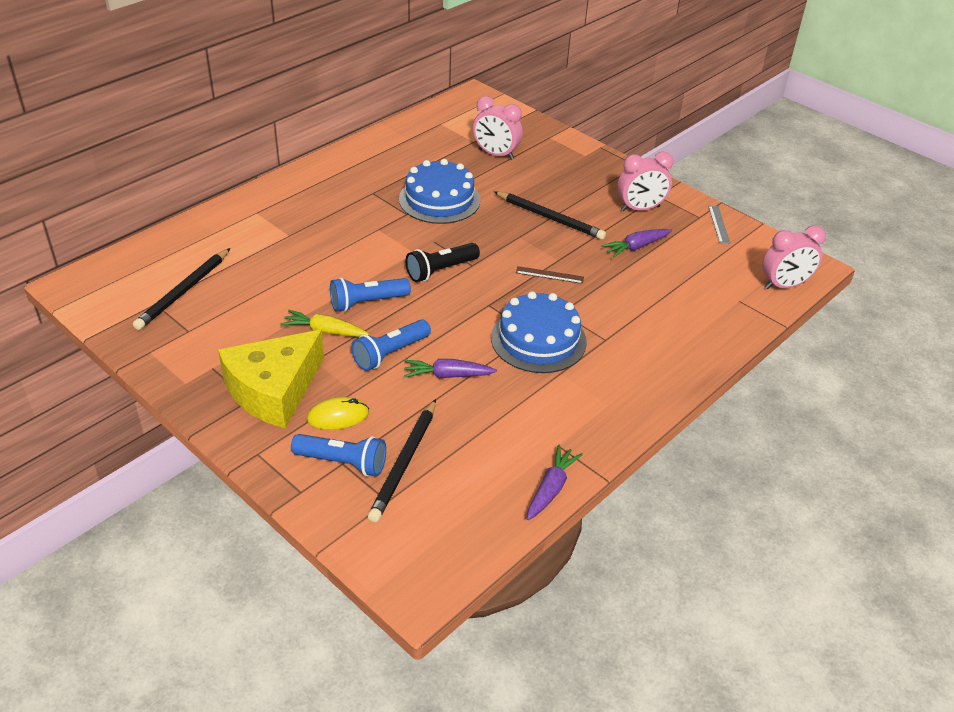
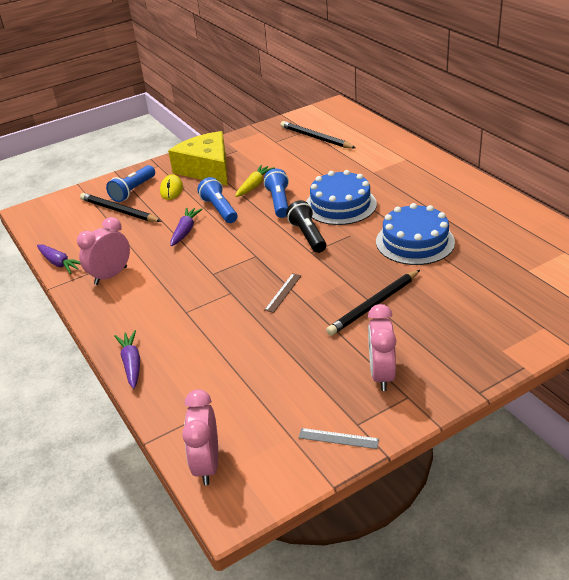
camera: 110 degrees right, 5 degrees down
(496, 154) = (500, 283): pink clock -> pink clock (111, 276)
(538, 340) = (202, 276): blue cake -> blue cake (340, 205)
(636, 247) = (310, 357): purple carrot -> purple carrot (131, 363)

